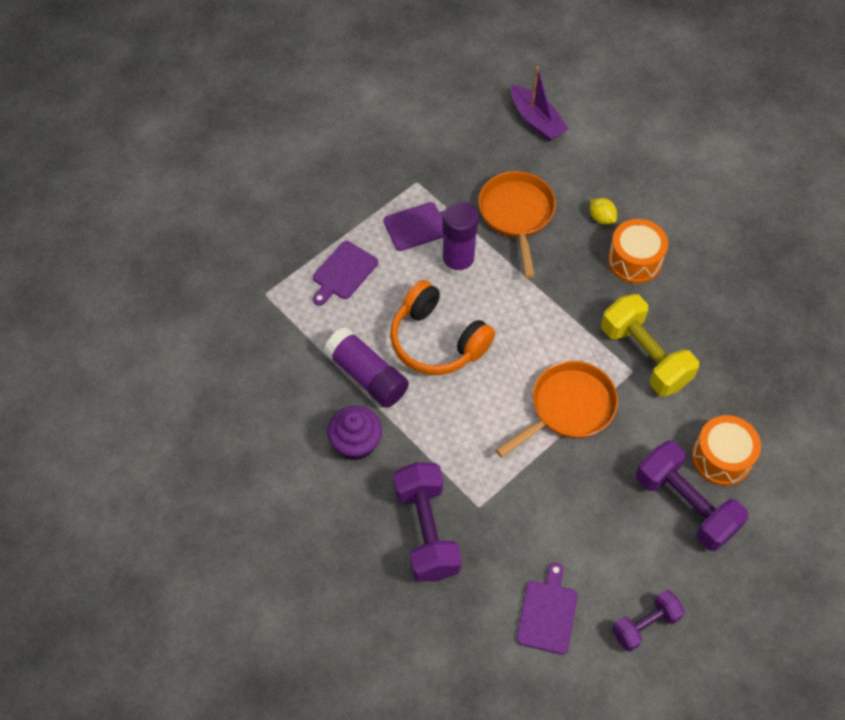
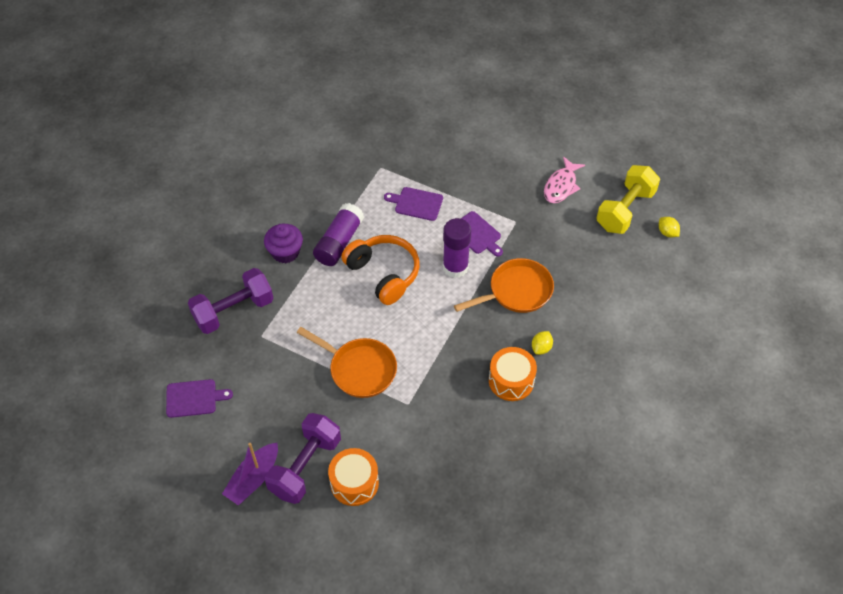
camera: 70 degrees right, 5 degrees down
(384, 121) = (561, 186): none -> pink fish
(437, 341) = (383, 274): orange headphones -> orange headphones turned 120 degrees clockwise
(493, 53) = (667, 232): none -> yellow lemon
(536, 121) = (614, 279): purple boat -> purple boat (253, 479)
(644, 356) = (424, 409): yellow dumbbell -> yellow dumbbell (625, 210)
(645, 625) = (202, 461): purple dumbbell -> none

